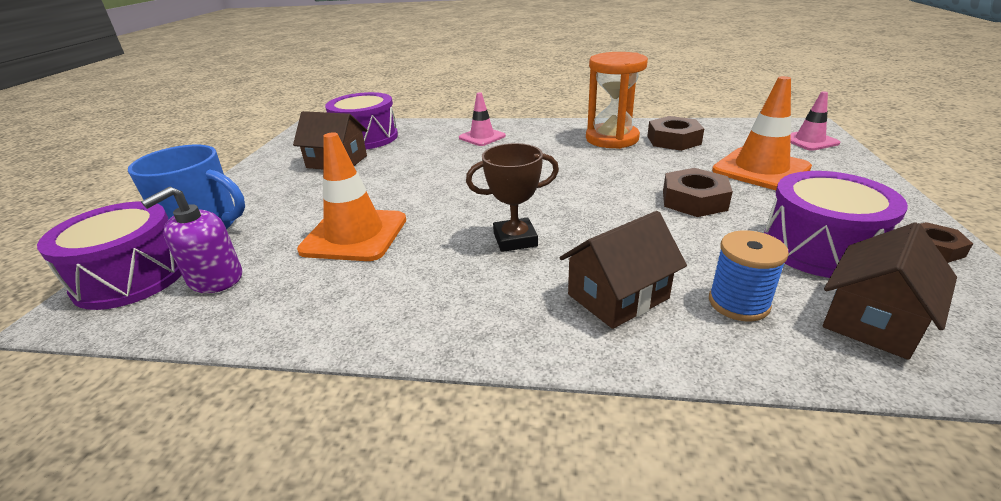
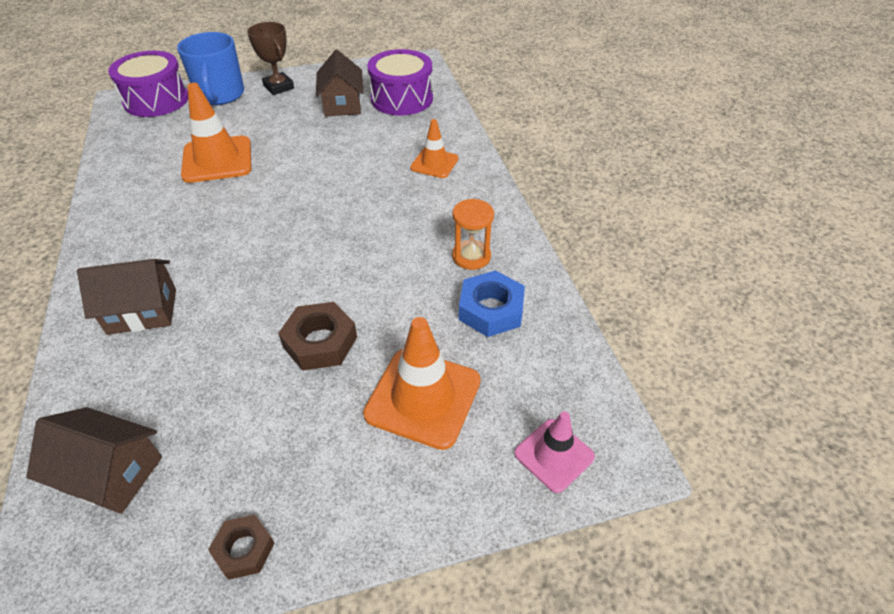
camera: 65 degrees right, 15 degrees up
(215, 278) = (156, 129): purple soap dispenser -> none
(482, 137) = (434, 163): pink traffic cone -> orange traffic cone
(515, 239) = (221, 239): brown trophy -> brown trophy (278, 87)
(612, 139) = (471, 256): orange hourglass -> orange hourglass, size x0.60
(618, 296) = (142, 311): brown house -> brown house turned 45 degrees counterclockwise
(673, 140) = (491, 310): brown nut -> blue nut
(738, 303) = (135, 383): blue spool -> none
(820, 248) = (232, 444): purple drum -> none

